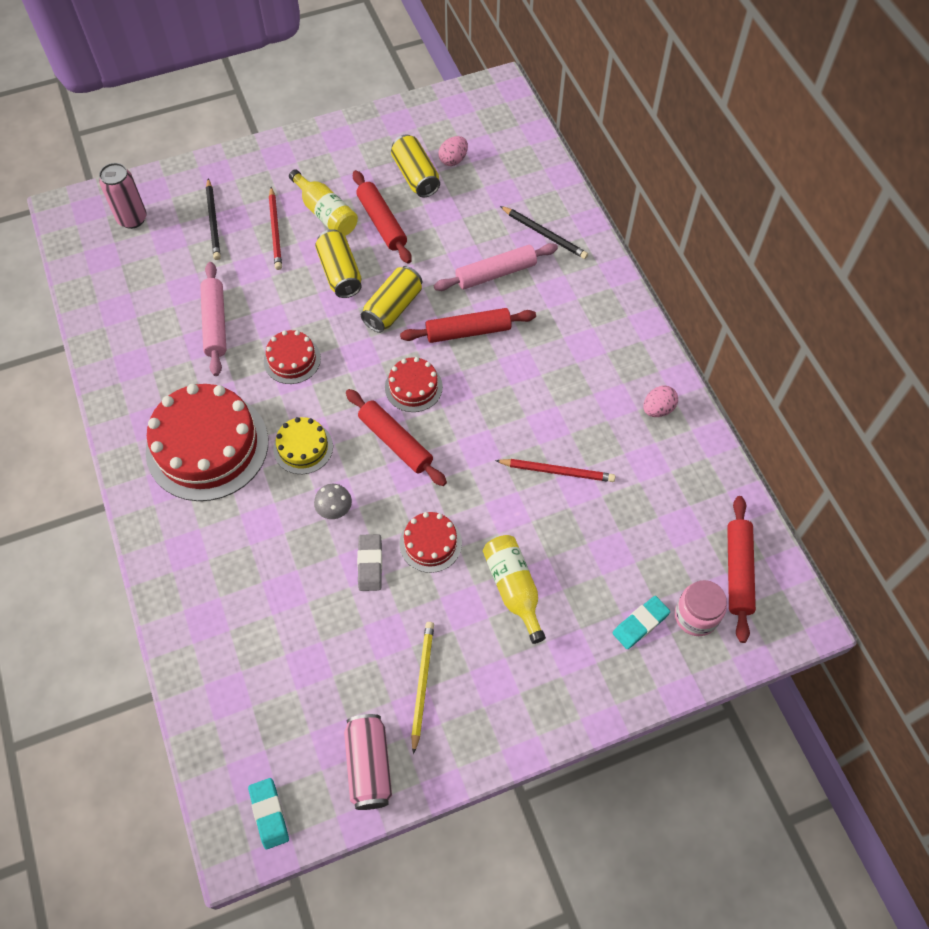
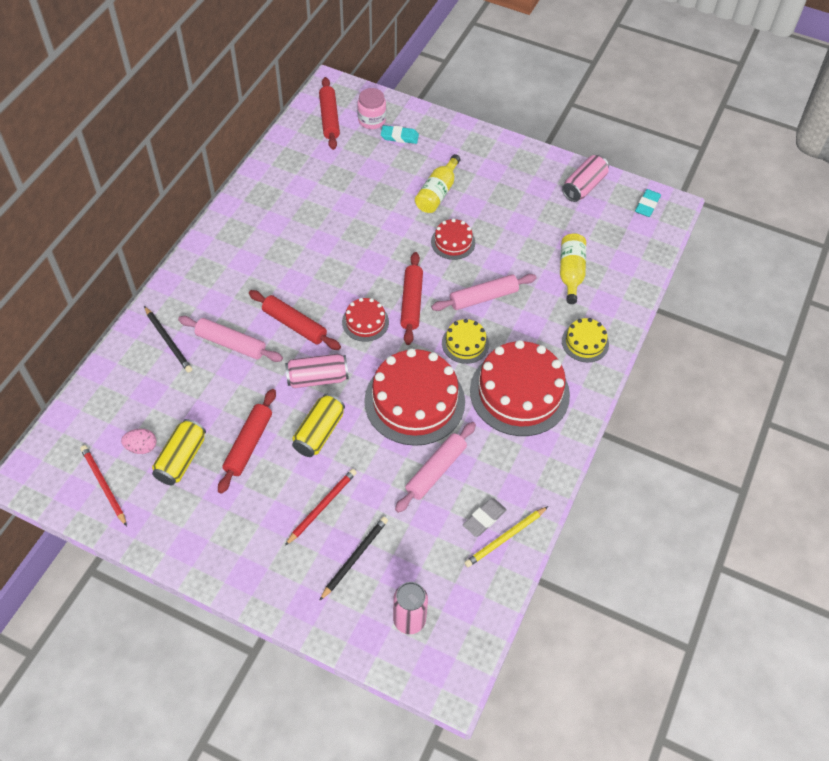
camera: 135 degrees left, 5 degrees down
(189, 552) = (585, 342): none -> yellow cake
(292, 359) = (414, 401): red cake -> red cake, size x2.04
(326, 213) = (274, 488): yellow bottle -> yellow bottle (571, 273)
(334, 509) = (483, 297): grey mushroom -> pink rolling pin
(370, 564) = (494, 258): grey eraser -> grey eraser (484, 519)
(393, 308) = (317, 378): yellow can -> pink can
(422, 684) = (526, 194): yellow pencil -> yellow pencil (505, 538)
(544, 234) = (168, 341): black pencil -> black pencil turned 150 degrees clockwise
(557, 471) = (349, 219): red pencil -> red pencil (103, 485)
(658, 409) = (259, 201): pink egg -> none
(738, 571) = (329, 118): red rolling pin -> red rolling pin turned 60 degrees counterclockwise

